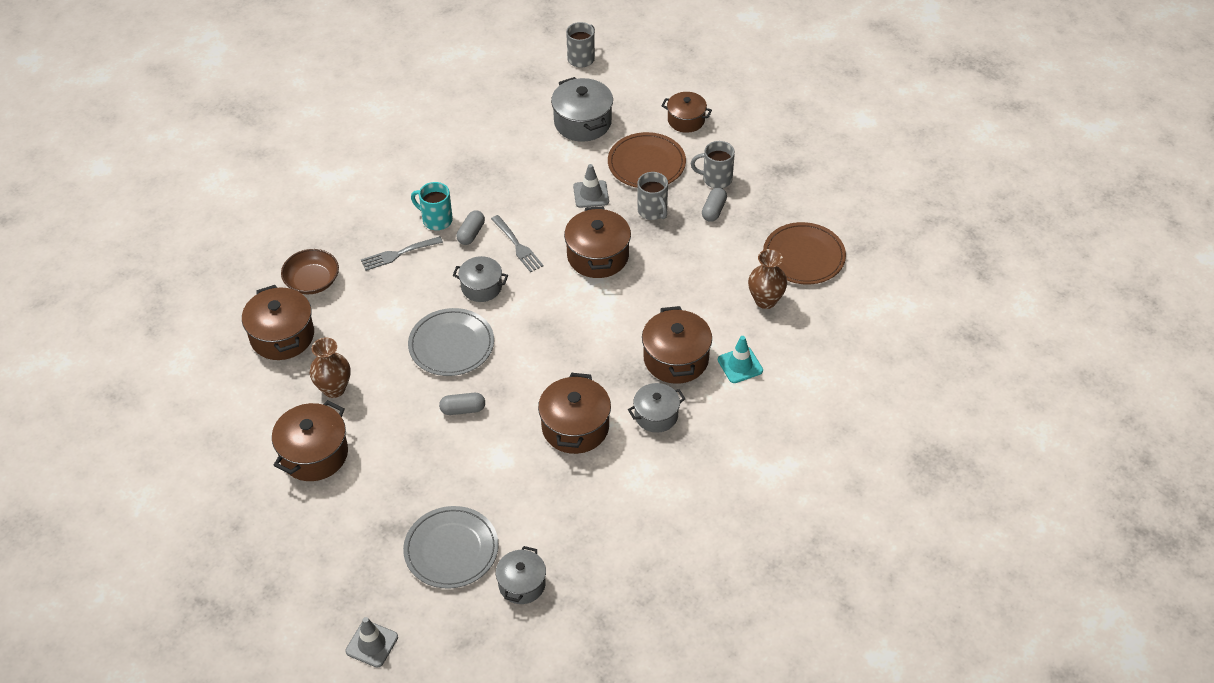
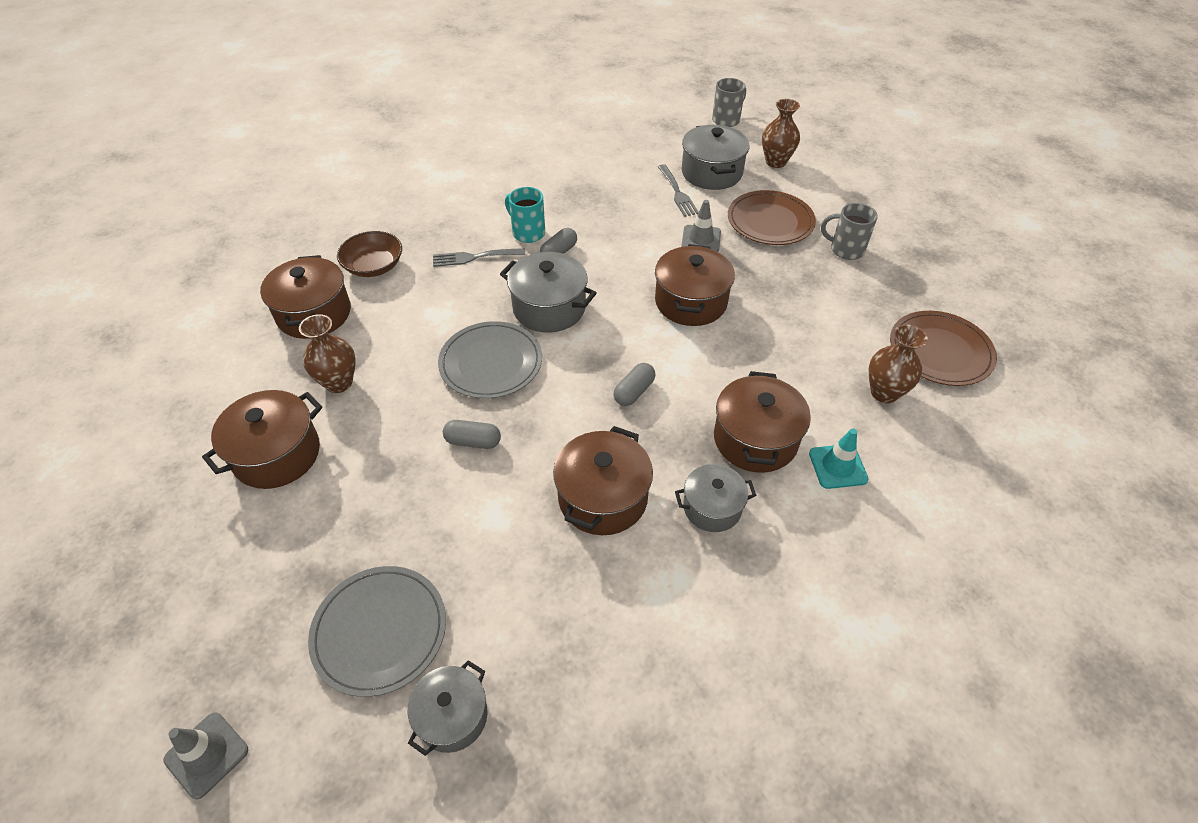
camera: 15 degrees right, 0 degrees up
(481, 287) = (549, 308): grey pot -> grey pot, size x1.54
(517, 246) = (604, 274): grey fork -> grey fork (677, 193)
(638, 98) = (775, 162): none -> brown vase
(653, 211) = (766, 268): grey mug -> none
(686, 120) = (823, 189): brown pot -> none
(714, 210) = (837, 280): grey capsule -> grey capsule (634, 391)

